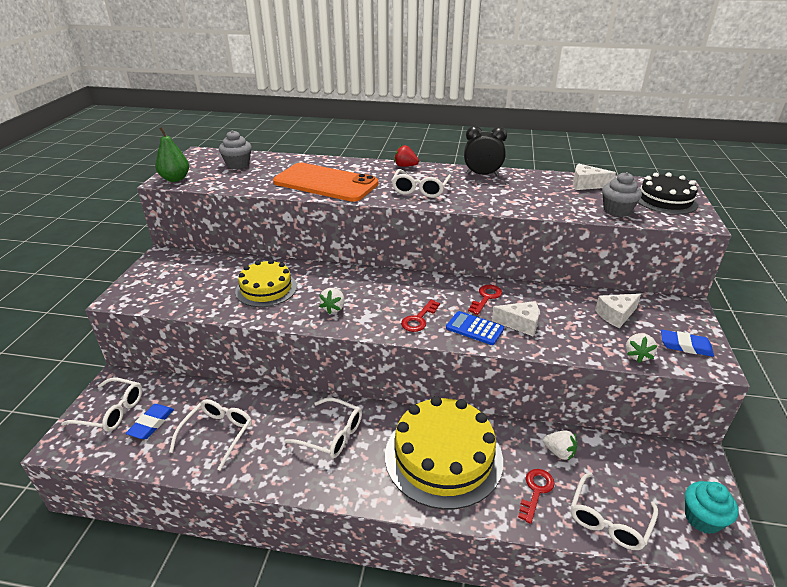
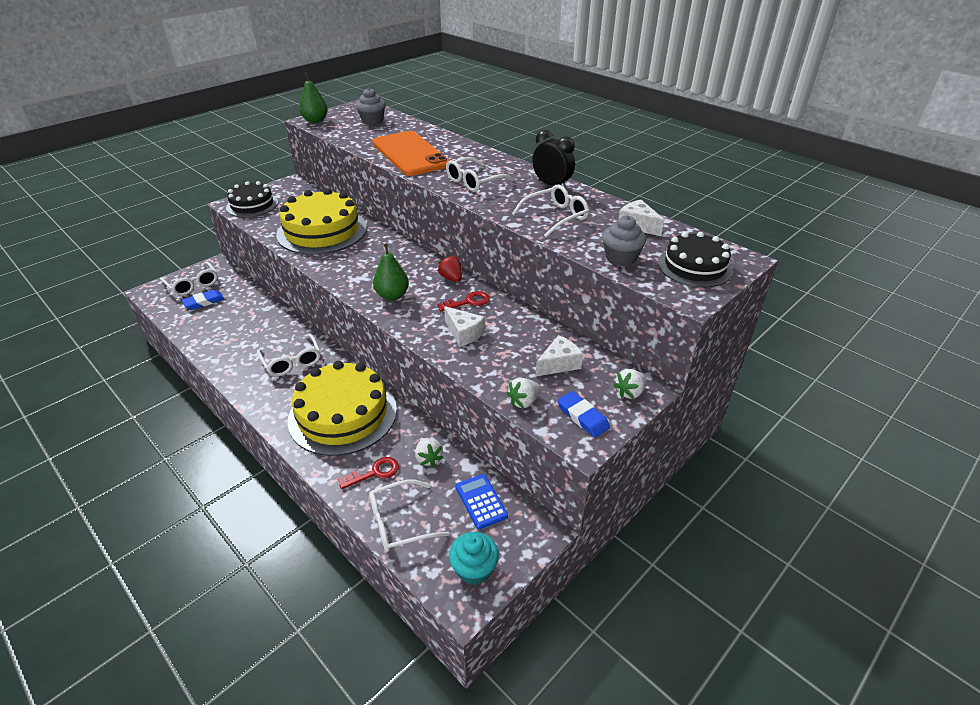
camera: 35 degrees right, 5 degrees up
(148, 291) = (252, 205): none -> black cake
(217, 434) = (229, 326): white glasses -> white glasses (555, 217)
(266, 289) = (322, 231): yellow cake -> yellow cake, size x1.65
(333, 308) = (345, 263): white strawberry -> white strawberry (630, 392)
(405, 166) = (497, 158): red strawberry -> red strawberry (451, 278)
(419, 319) = (392, 296): red key -> green pear
(474, 328) = (423, 320): blue calculator -> blue calculator (481, 501)
(616, 315) = (559, 364): white cheese -> white cheese turned 135 degrees clockwise

